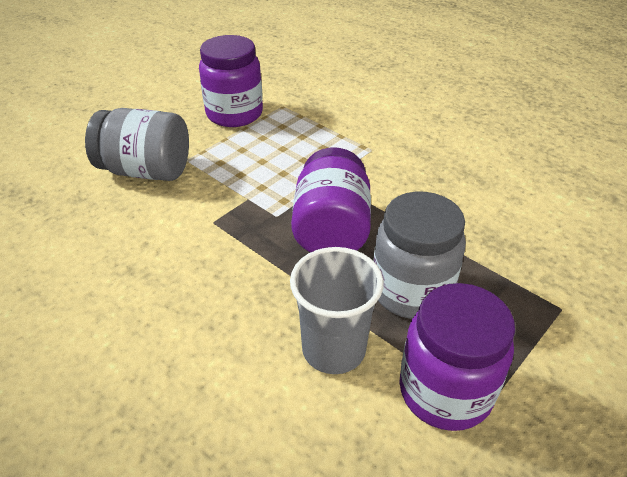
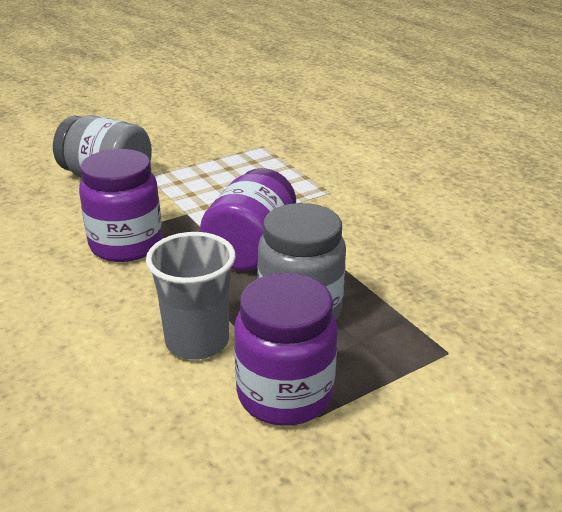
camera: 15 degrees right, 10 degrees down
(234, 114) = (213, 146): purple jar -> purple jar (126, 245)

